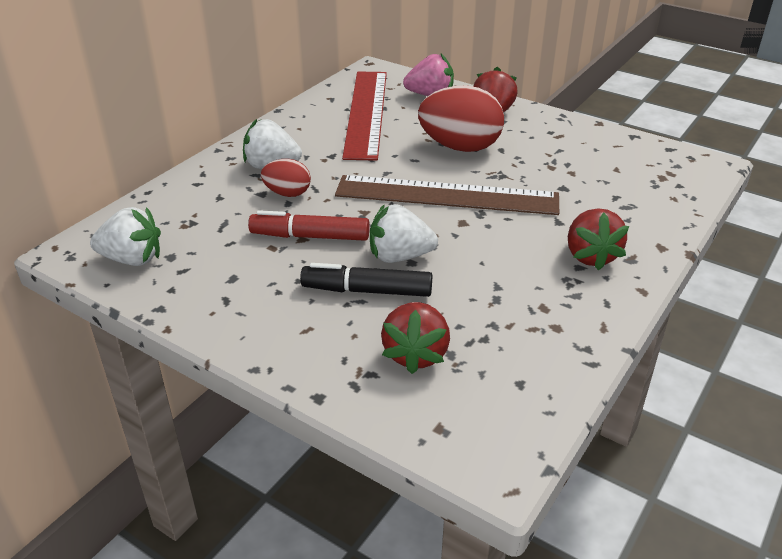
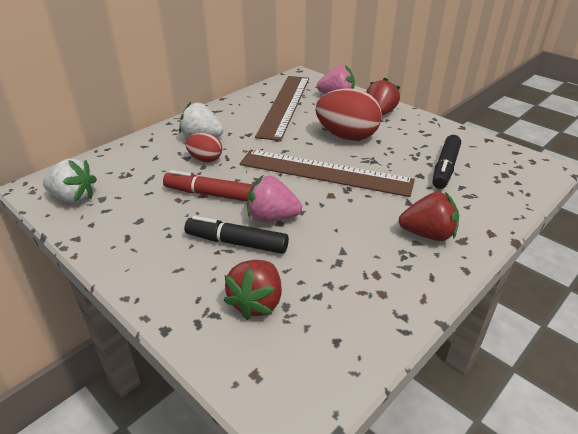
camera: 10 degrees right, 0 degrees up
(366, 113) = (284, 105): red ruler -> brown ruler
(399, 256) = (272, 217): white strawberry -> pink strawberry
(590, 256) = (428, 234): red strawberry -> red strawberry turned 90 degrees counterclockwise
(591, 176) = (445, 168): none -> black marker

